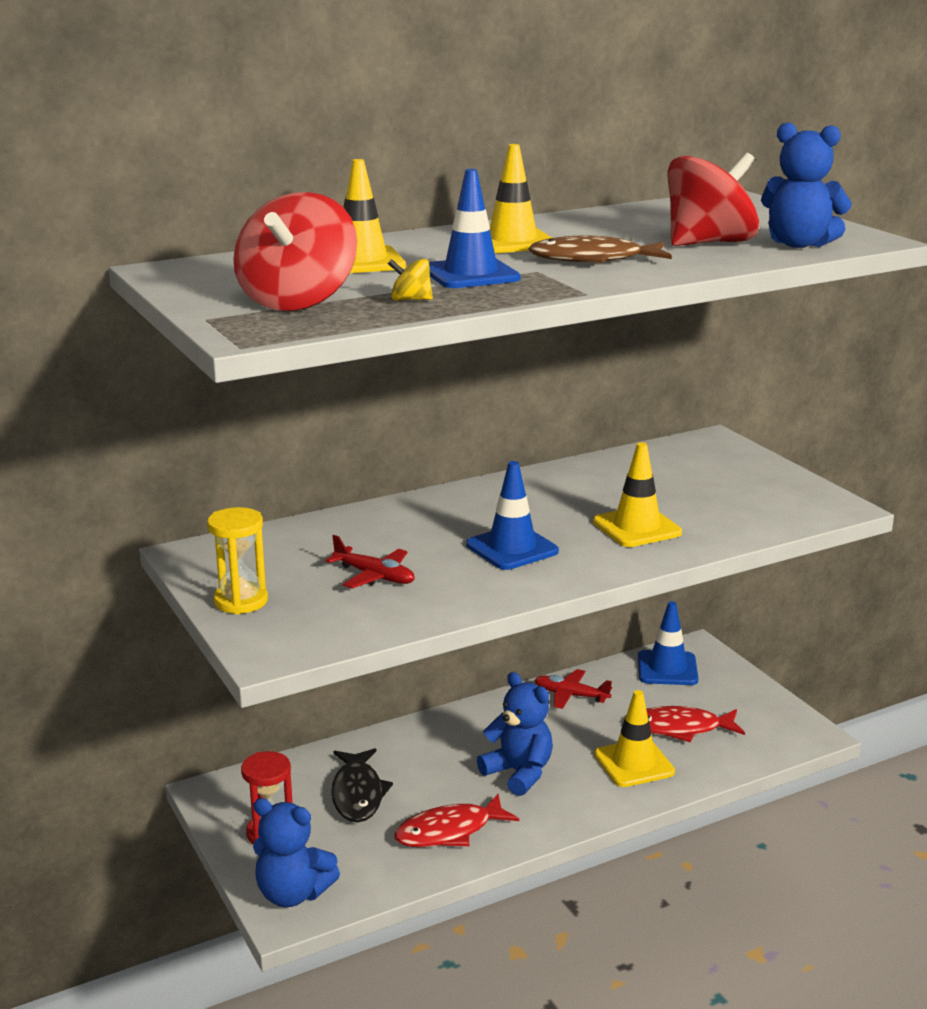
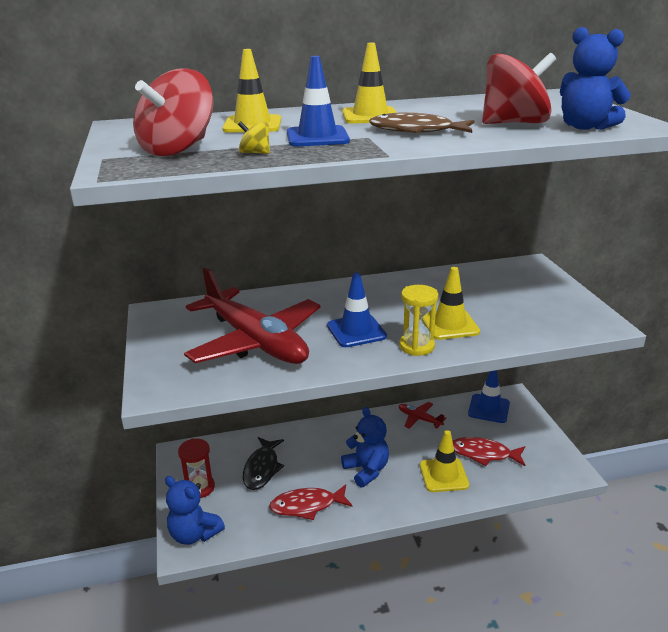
camera: 15 degrees right, 5 degrees up
(241, 601) = (162, 350): yellow hourglass -> yellow hourglass (416, 346)
(374, 576) = (256, 341): red plane -> red plane, size x2.44

